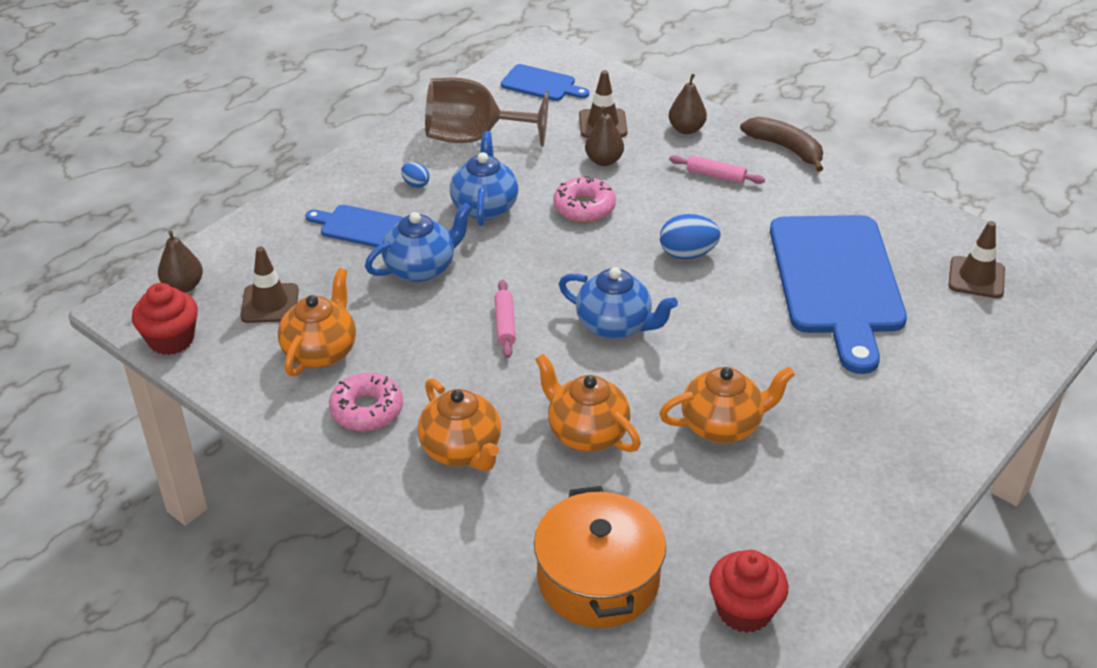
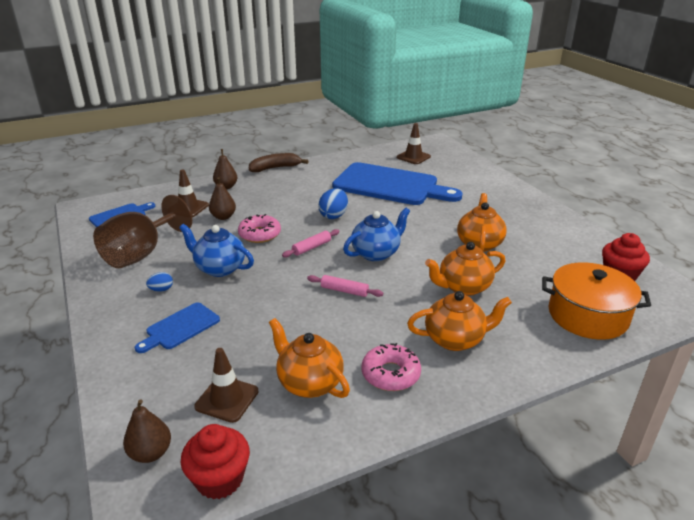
camera: 65 degrees left, 10 degrees down
(421, 268) = (257, 310): blue teapot -> none
(716, 175) = (276, 190): pink rolling pin -> pink rolling pin (311, 247)

